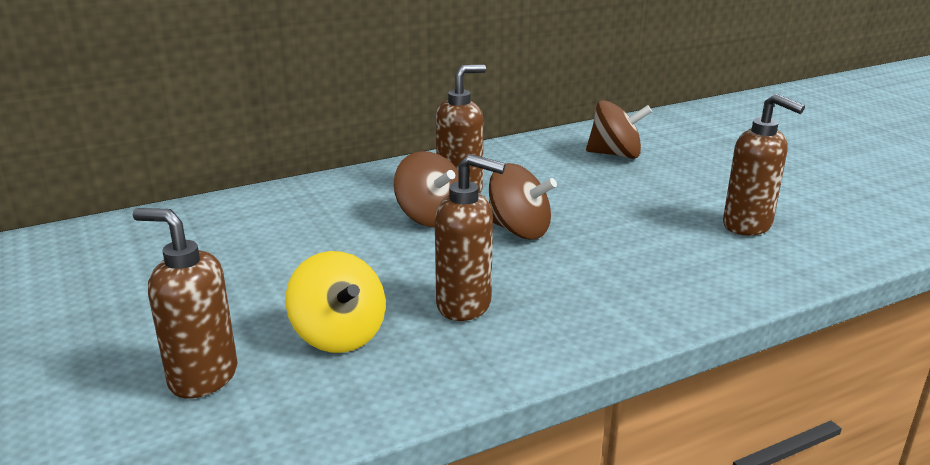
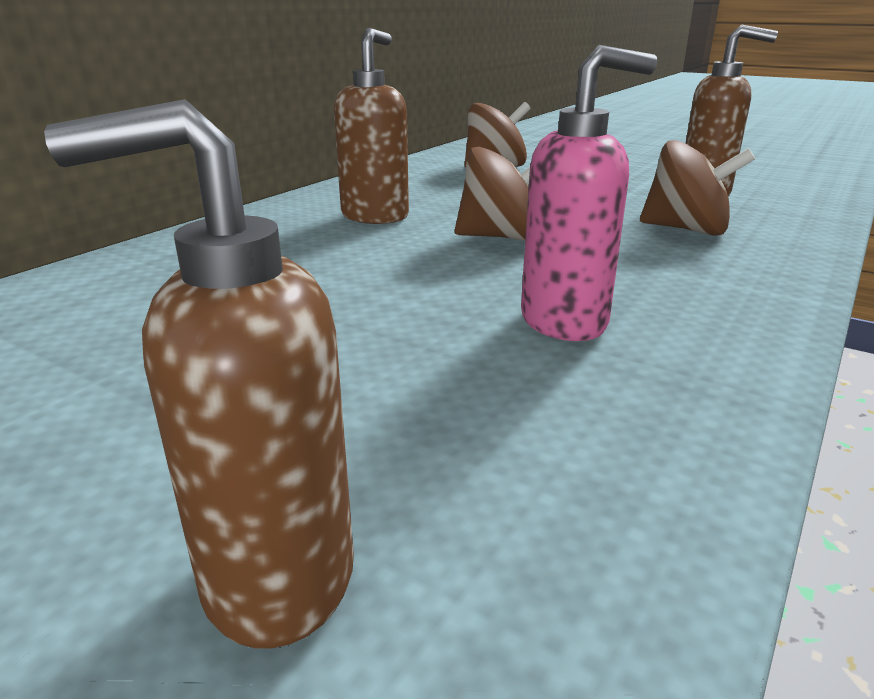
camera: 30 degrees left, 0 degrees up
(339, 335) = (448, 409): yellow spinning top -> none
(430, 217) = (378, 246): brown spinning top -> brown spinning top (686, 230)
(465, 305) = (565, 321): brown soap dispenser -> pink soap dispenser

